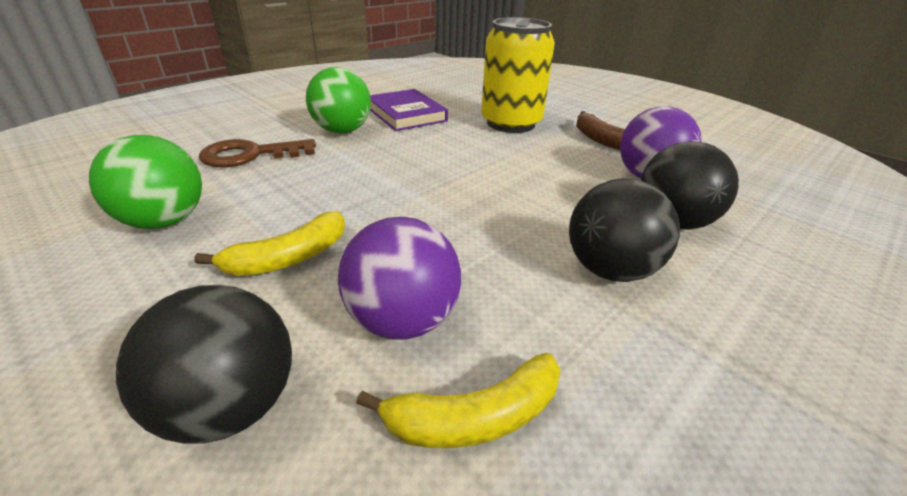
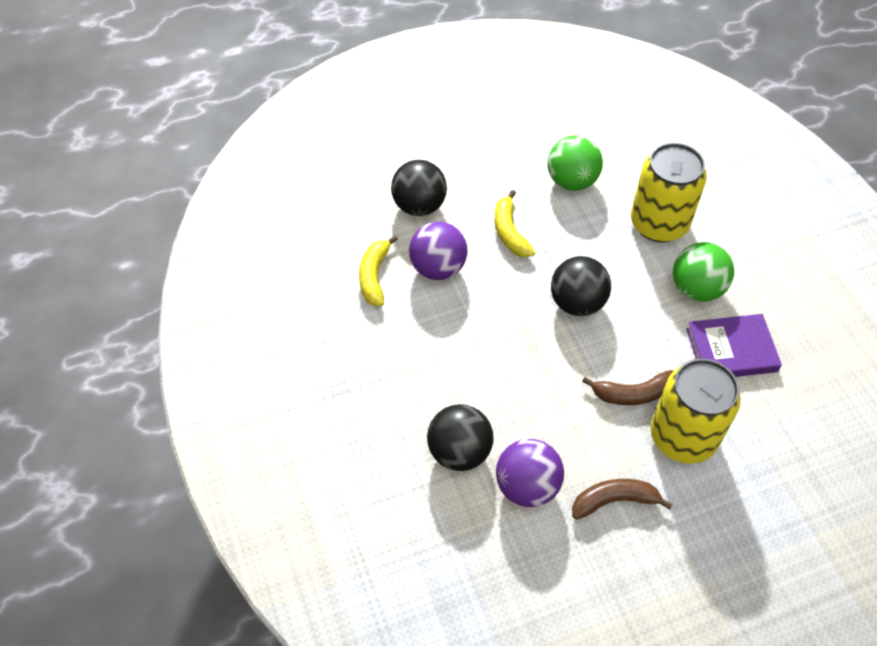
camera: 115 degrees right, 20 degrees up
(250, 155) = (659, 224): brown key -> yellow can
(490, 145) = (632, 393): none -> brown banana
(609, 270) = (430, 377): black ball -> black ball (577, 303)

